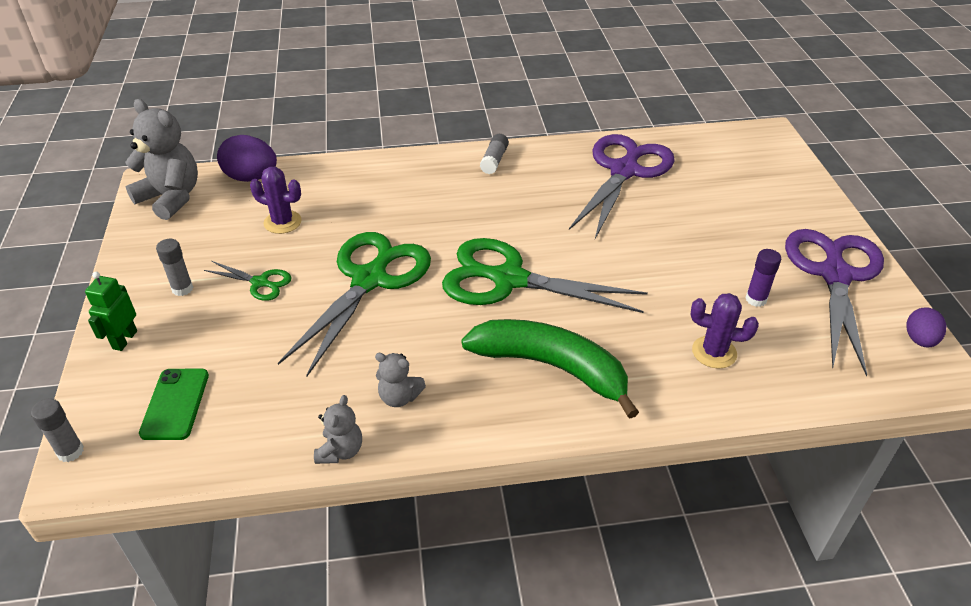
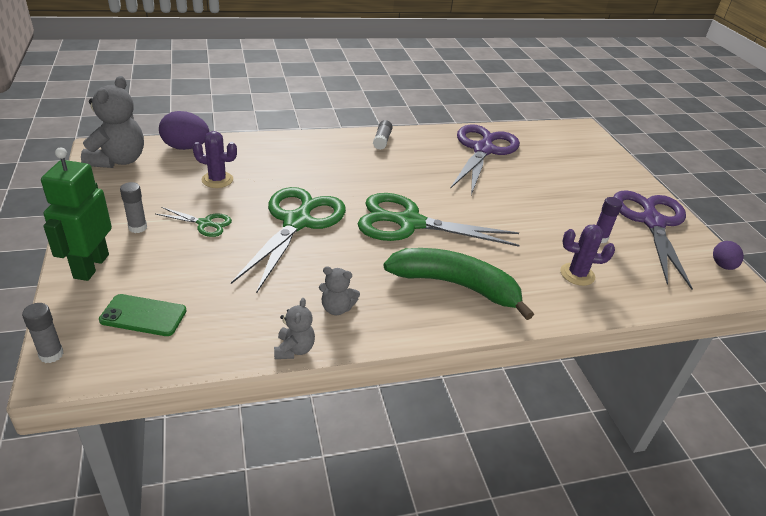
camera: 10 degrees left, 5 degrees down
(124, 340) = (91, 266): green robot -> green robot, size x1.70
(171, 198) = (118, 160): grey teddy bear -> grey teddy bear turned 75 degrees clockwise
(175, 404) = (143, 315): green phone -> green phone turned 75 degrees counterclockwise

